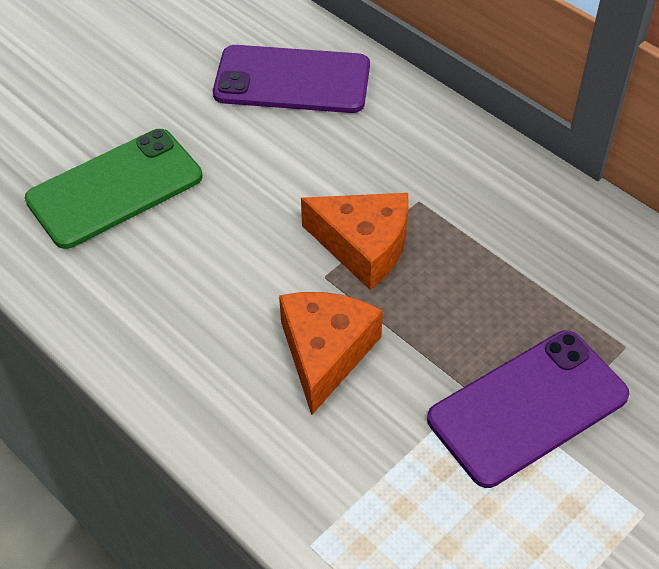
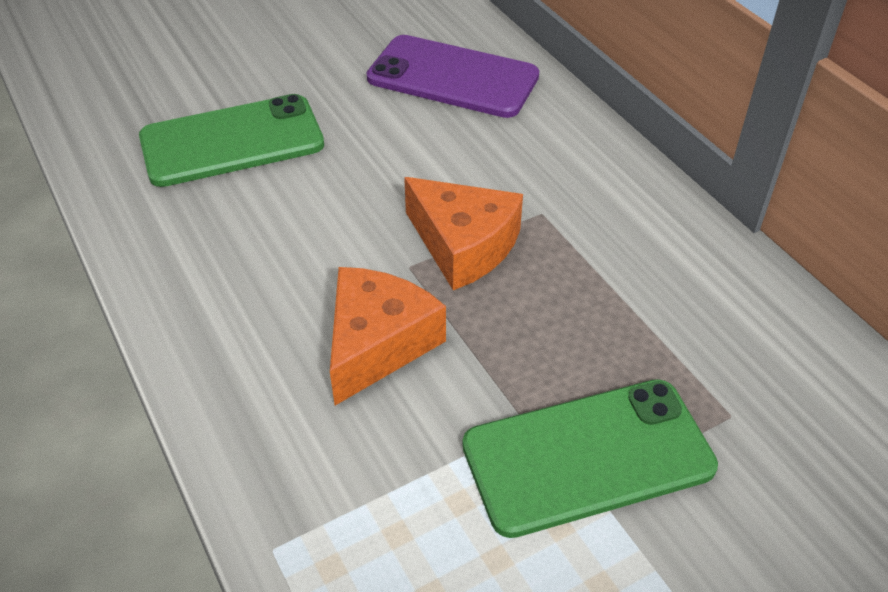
camera: 15 degrees right, 5 degrees down
(527, 407) = (587, 456): purple phone -> green phone

